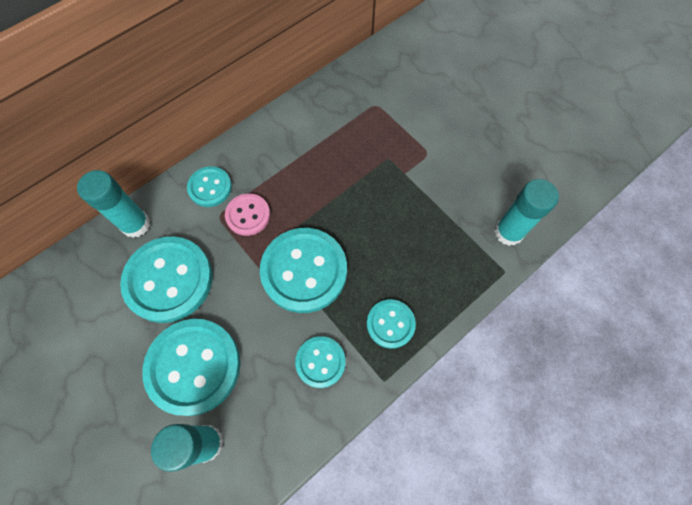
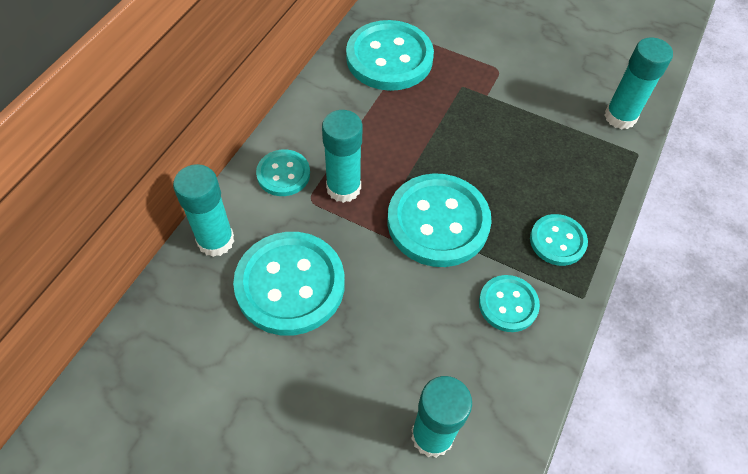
camera: 25 degrees left, 10 degrees down
(194, 366) = (371, 363): turquoise button -> turquoise button (389, 58)
(248, 215) = (343, 188): pink button -> turquoise glue stick

